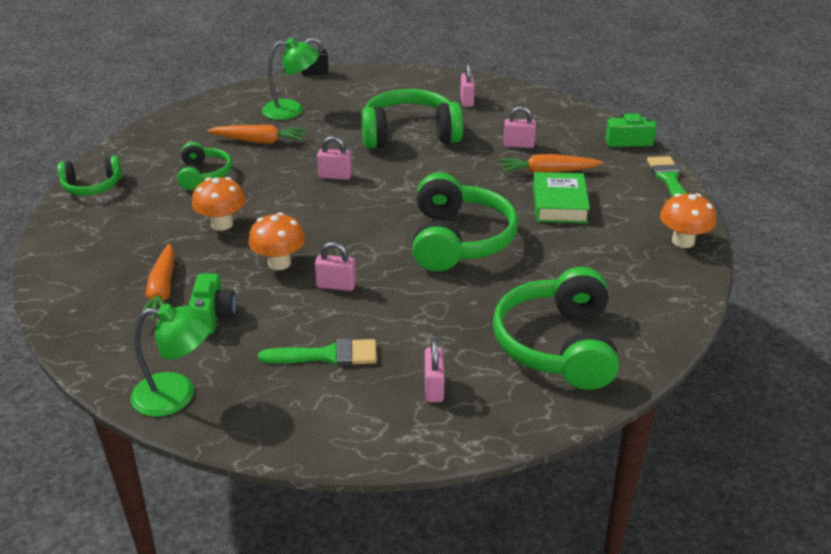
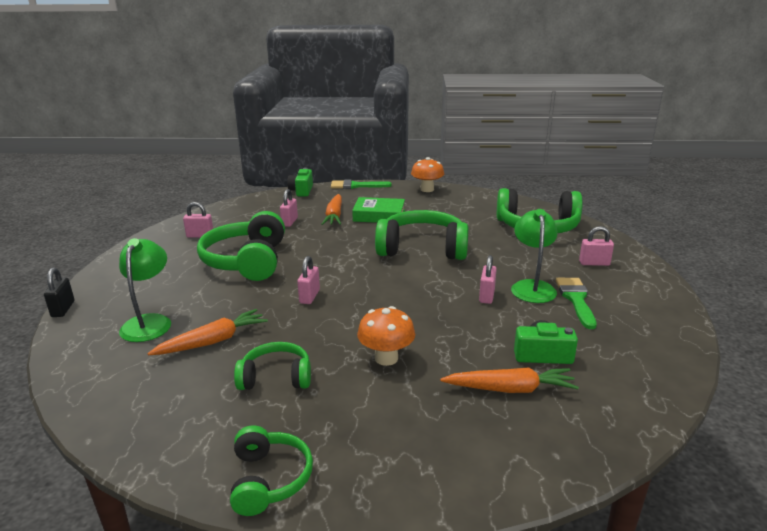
camera: 85 degrees left, 10 degrees down
(177, 395) = (656, 367): green lamp -> green lamp (532, 287)
(259, 141) = (213, 341): orange carrot -> orange carrot turned 45 degrees clockwise
(279, 263) = (456, 323): orange mushroom -> none

